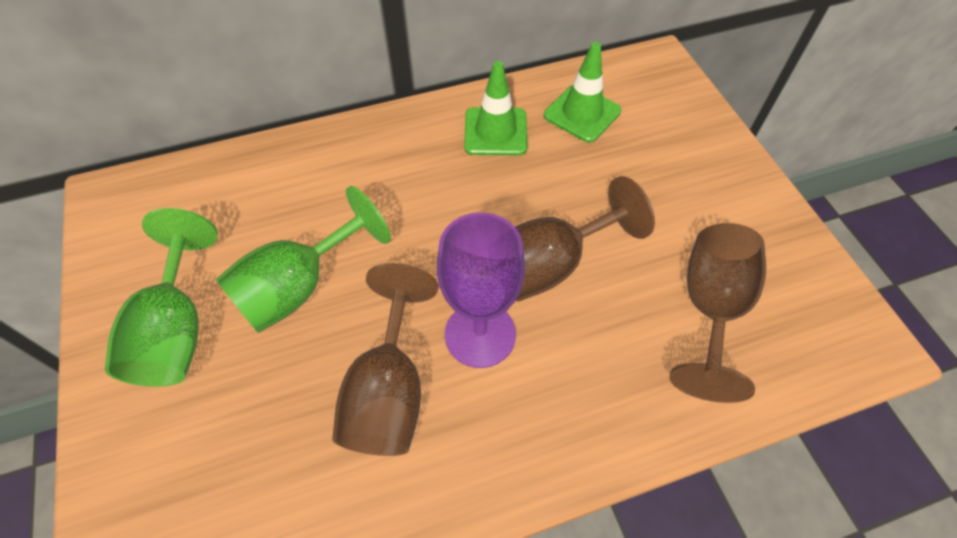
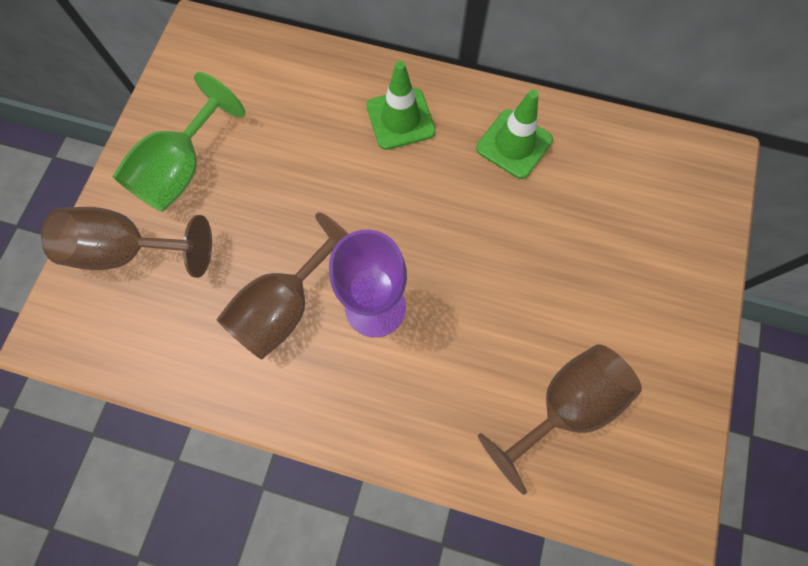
camera: 35 degrees right, 15 degrees up
(298, 287) = (278, 188): green goblet -> none
(550, 265) = (467, 287): brown goblet -> brown goblet (129, 250)
(582, 113) = (601, 170): green traffic cone -> green traffic cone (400, 119)

